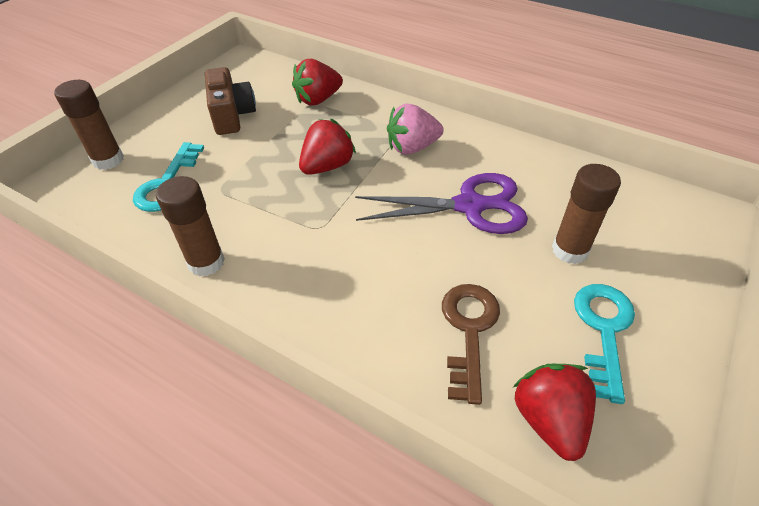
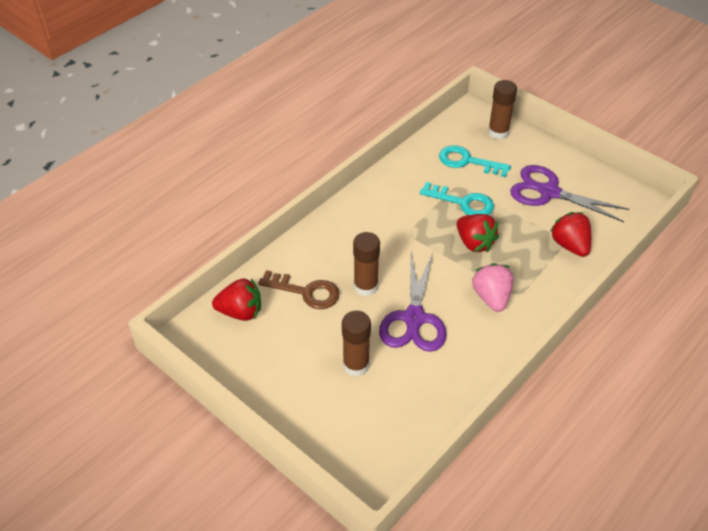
camera: 100 degrees right, 0 degrees up
(206, 262) = (390, 181): brown glue stick -> brown glue stick (365, 286)
(232, 115) = (549, 192): brown camera -> purple scissors
(603, 330) = (286, 358): turquoise key -> turquoise key (463, 202)

